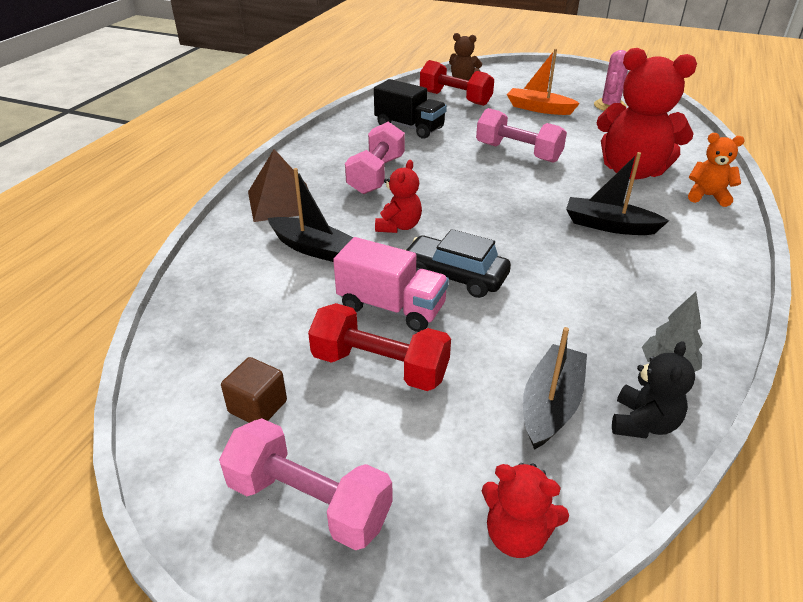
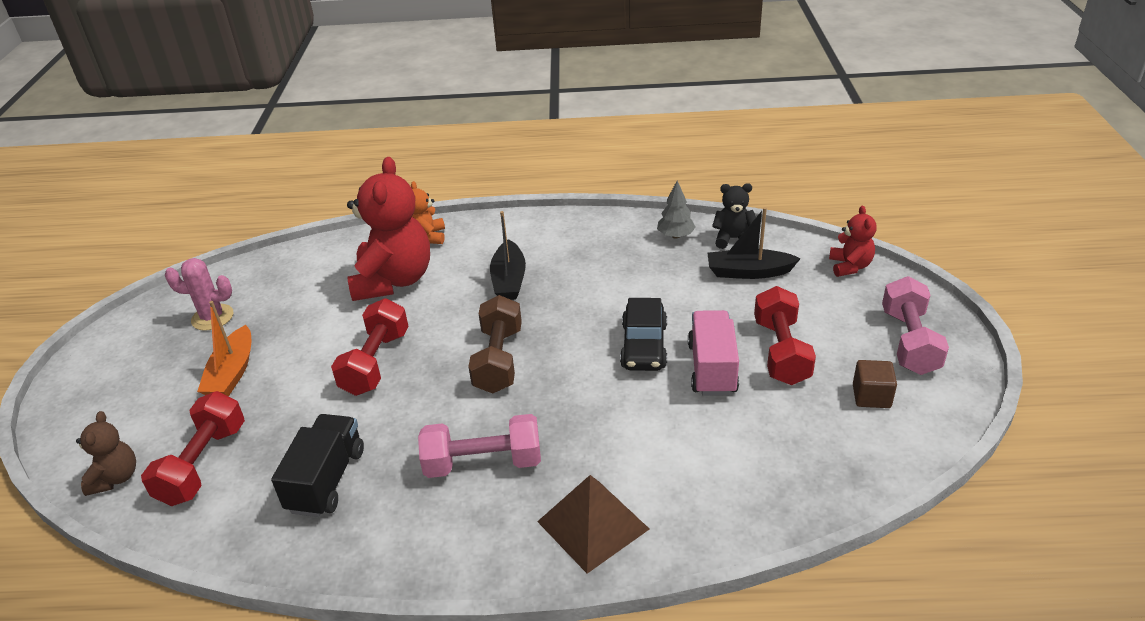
camera: 110 degrees left, 0 degrees up
(313, 248) = (665, 453): black boat -> none
(399, 226) = (586, 405): red teddy bear -> none
(487, 199) = (498, 360): none -> brown dumbbell
(518, 152) = (375, 362): pink dumbbell -> red dumbbell

